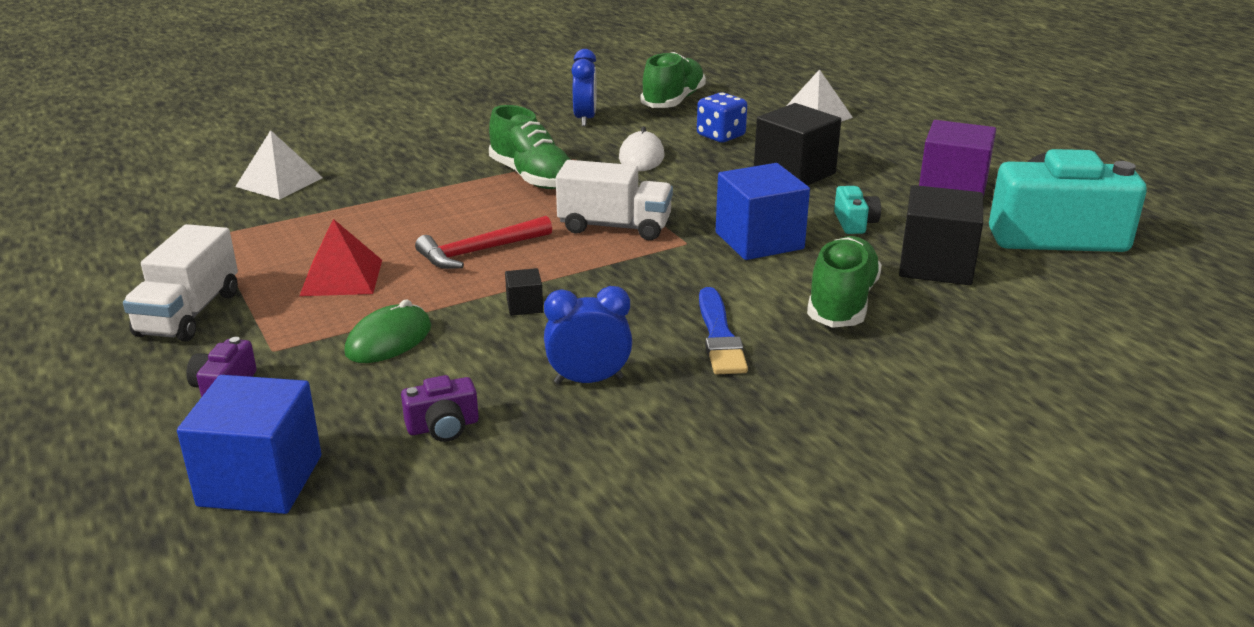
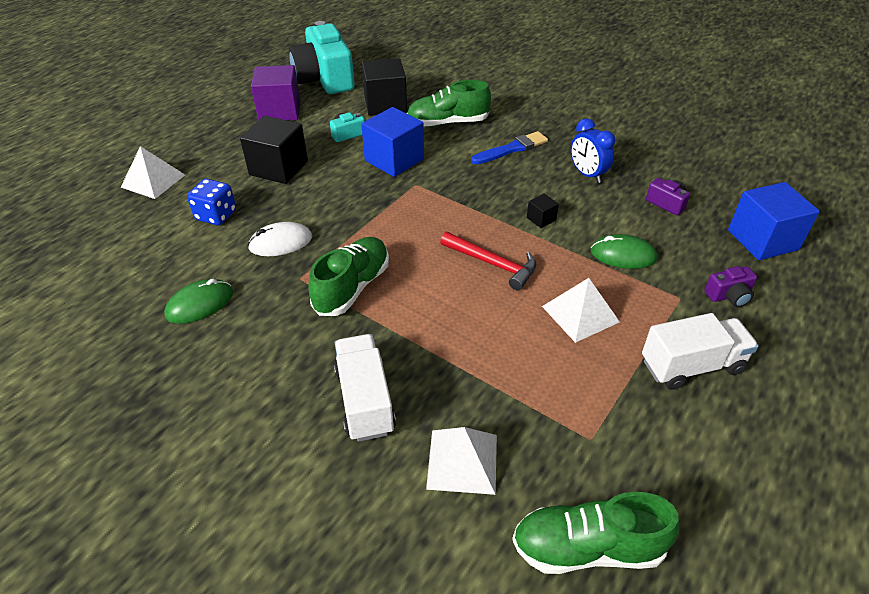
camera: 115 degrees left, 15 degrees up
(341, 277) = (580, 314): red pyramid -> white pyramid
(585, 119) = (200, 304): blue clock -> green mouse
(614, 227) = (413, 218): white truck -> white truck (364, 400)
(673, 101) = (131, 263): green shoe -> green shoe (587, 548)

